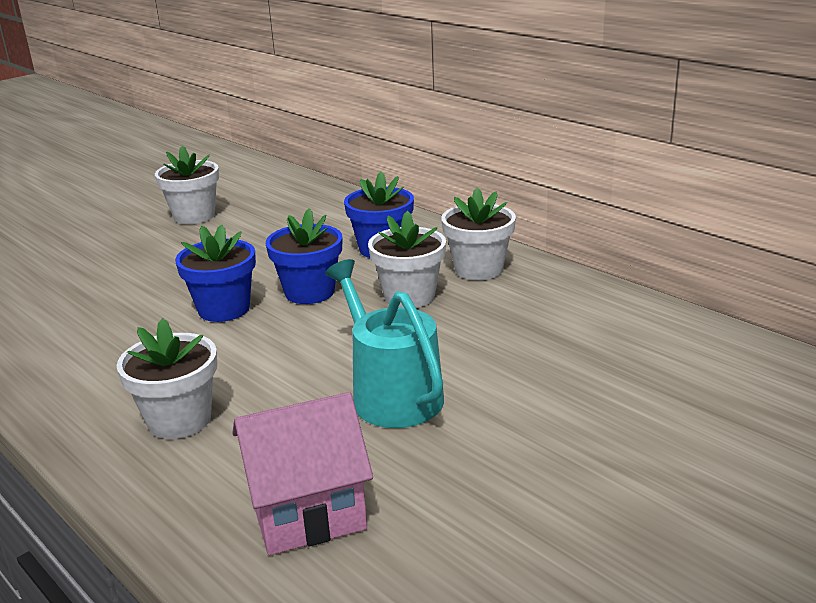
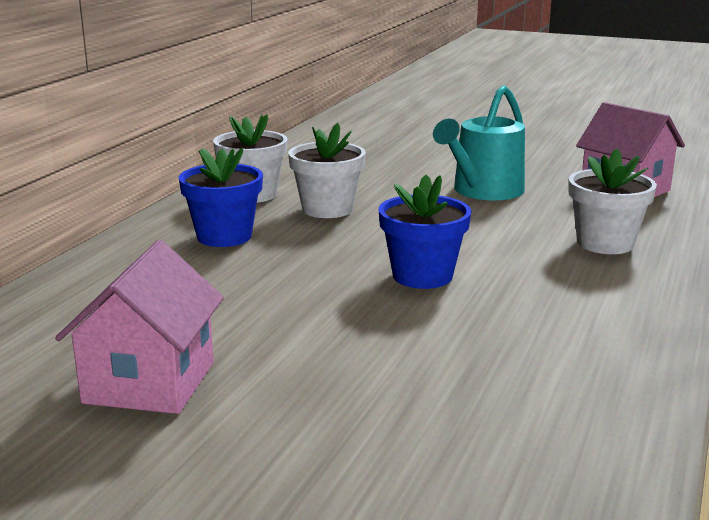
camera: 115 degrees left, 5 degrees down
(194, 216) = (149, 382): white flower pot -> pink house
(309, 292) = (351, 247): blue flower pot -> none

